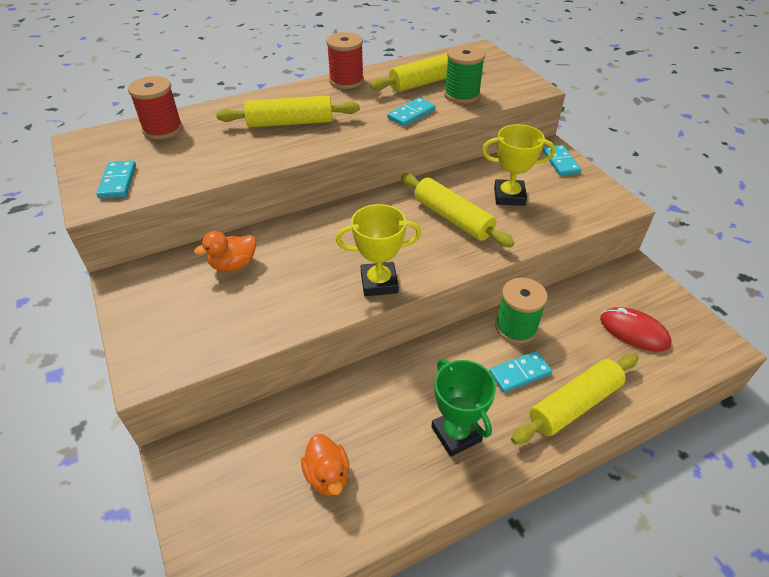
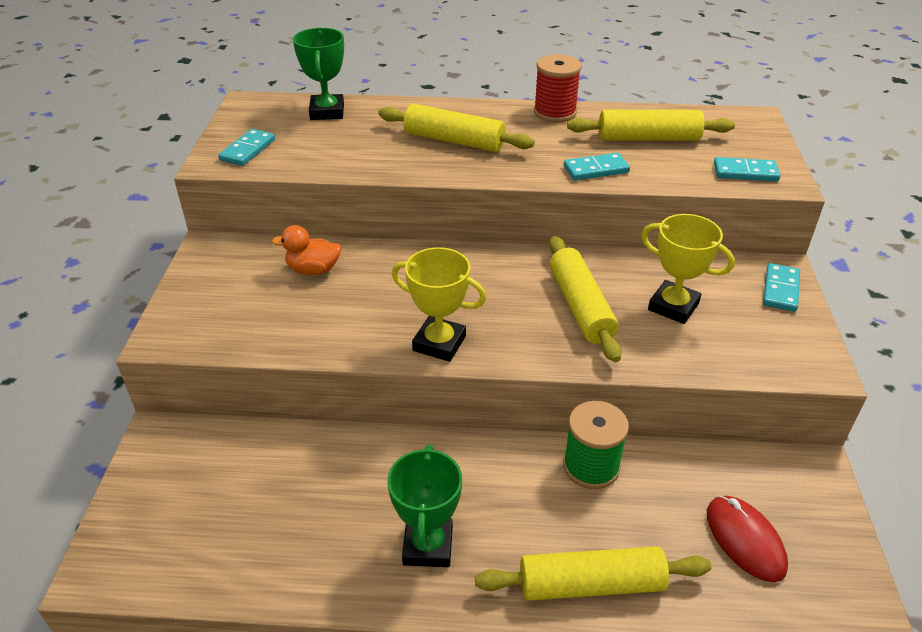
camera: 30 degrees right, 5 degrees down
(162, 129) = (327, 112): red spool -> green trophy
(327, 475) = (270, 519): orange duck -> none
(461, 95) = (679, 164): green spool -> none
(519, 373) = (553, 518): turquoise domino -> turquoise domino (745, 172)

